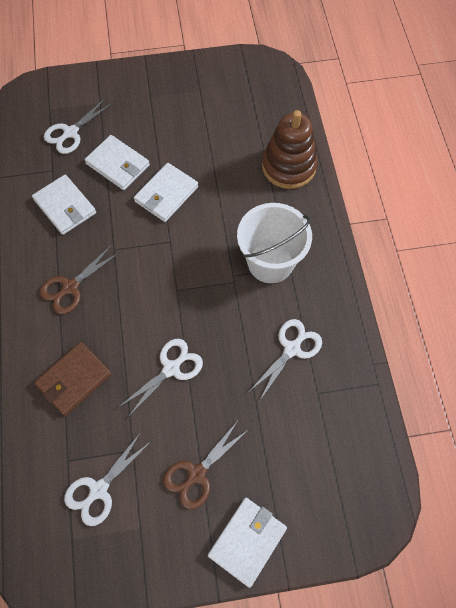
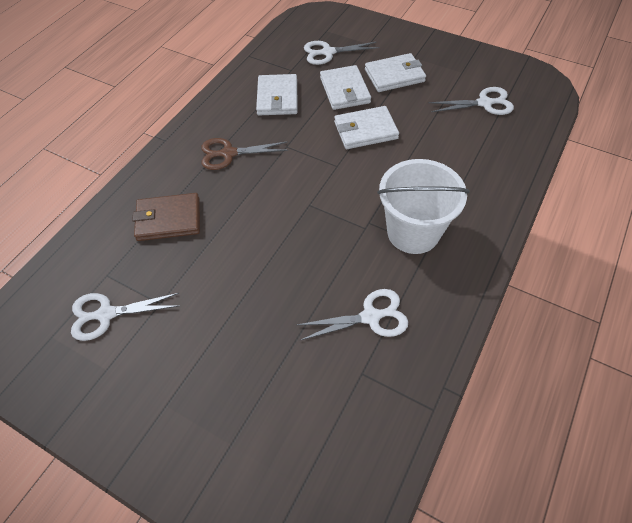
camera: 40 degrees right, 10 degrees down
(171, 369) = (249, 261): white scissors -> white scissors (484, 103)
(197, 474) = (191, 361): brown scissors -> none
(247, 541) = (178, 456): white wallet -> white wallet (394, 75)
(289, 166) = (498, 166): brown stacking toy -> none

